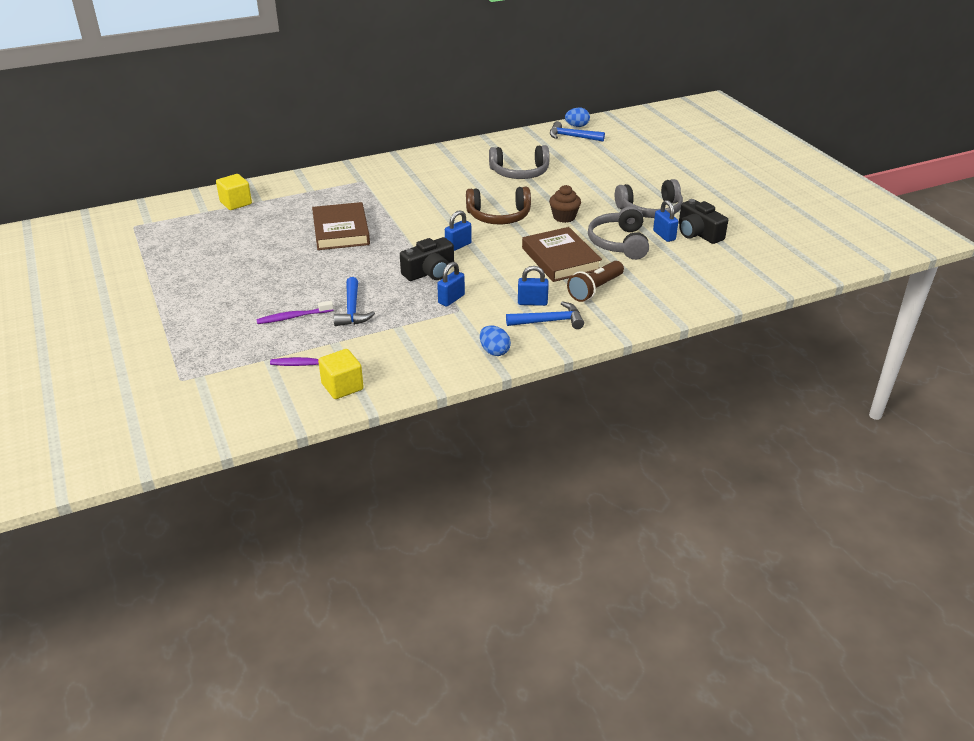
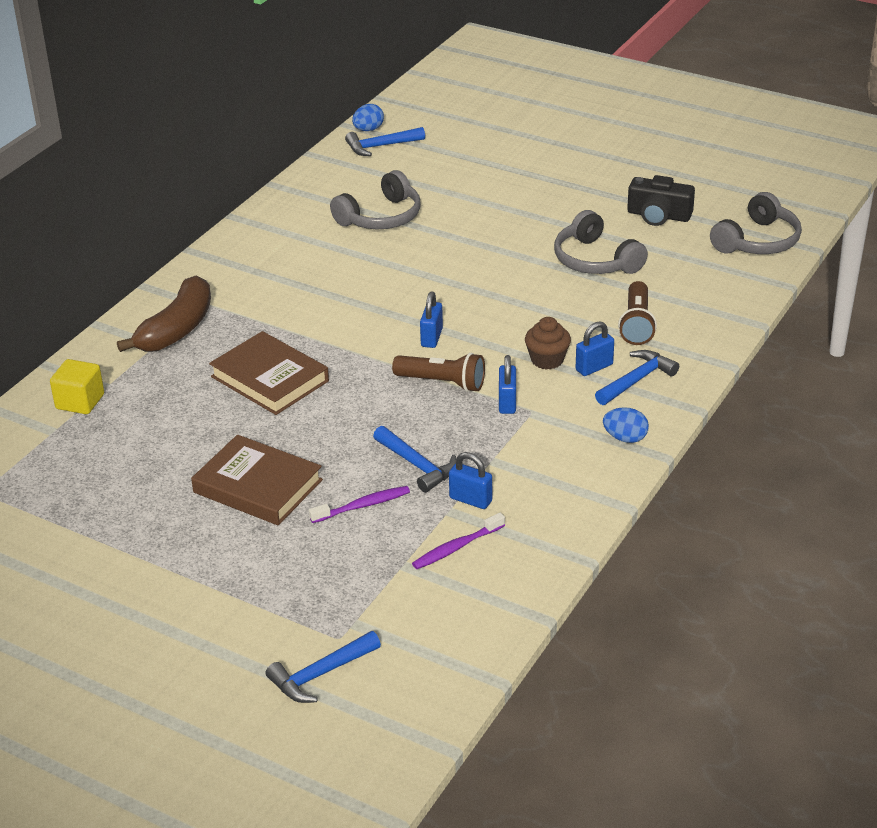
camera: 35 degrees left, 0 degrees up
(143, 394) = (320, 675): none -> blue hammer
(293, 317) = (363, 506): purple toothbrush -> purple toothbrush turned 150 degrees counterclockwise
(331, 187) = (177, 329): none -> brown banana
(342, 386) = (525, 552): yellow cube -> none
(430, 272) = (442, 383): black camera -> brown flashlight
(499, 216) = (429, 282): brown headphones -> none
(560, 259) = (560, 305): brown book -> brown book (258, 486)
(564, 217) = (501, 253): brown cupcake -> brown cupcake (547, 360)
(650, 210) = (579, 207): grey headphones -> grey headphones (758, 241)
(664, 235) = (629, 232): blue padlock -> blue padlock (470, 500)

